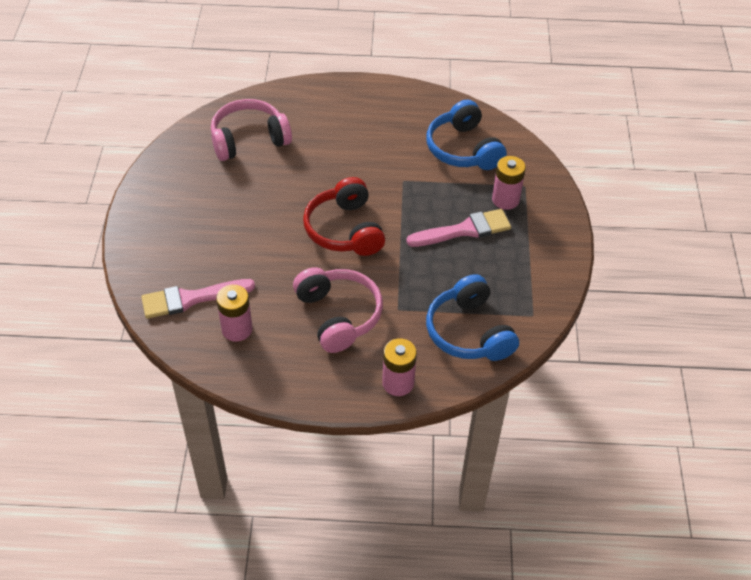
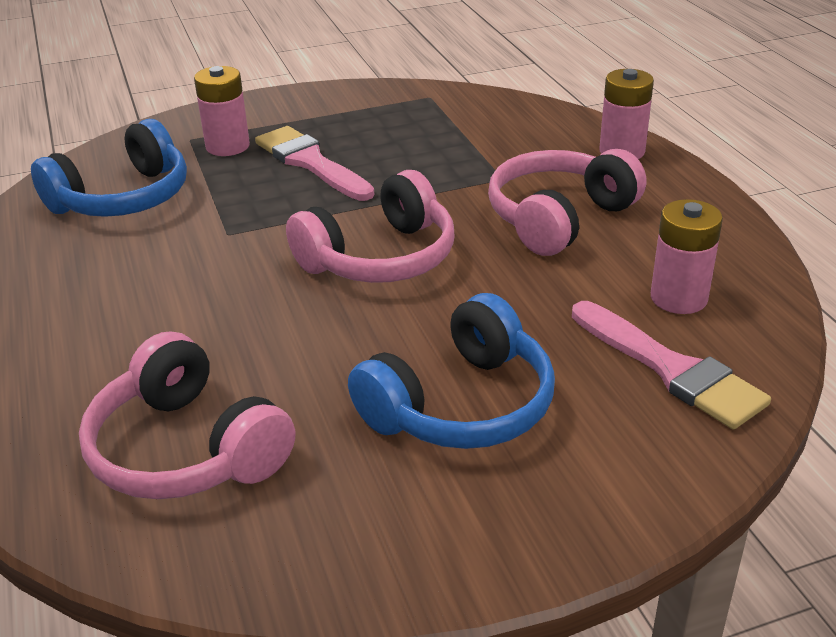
camera: 110 degrees left, 15 degrees down
(344, 230) = (380, 258): red headphones -> pink headphones
(469, 332) = (494, 126): blue headphones -> blue headphones (461, 405)

